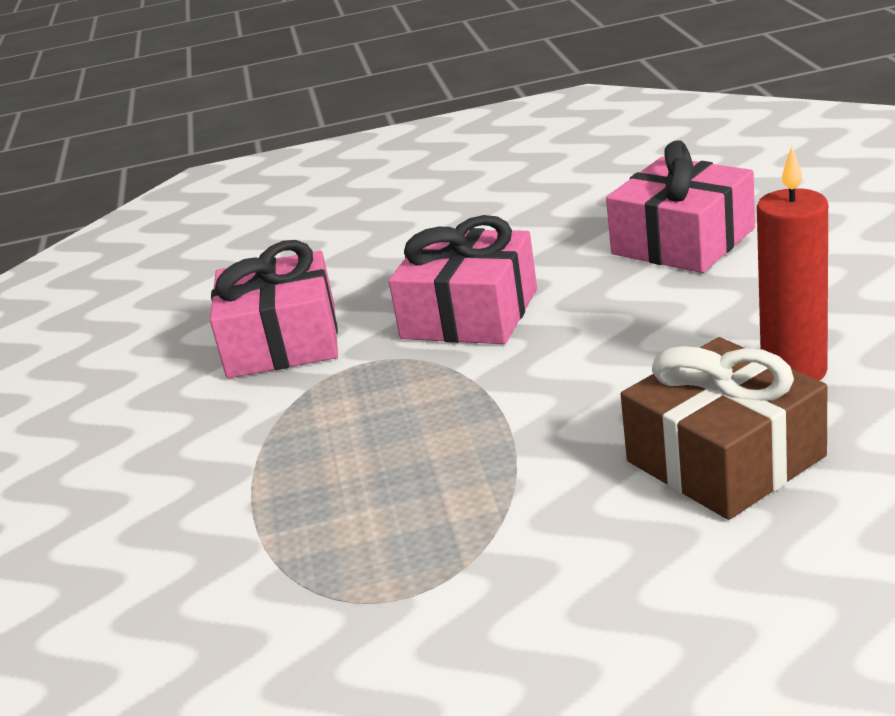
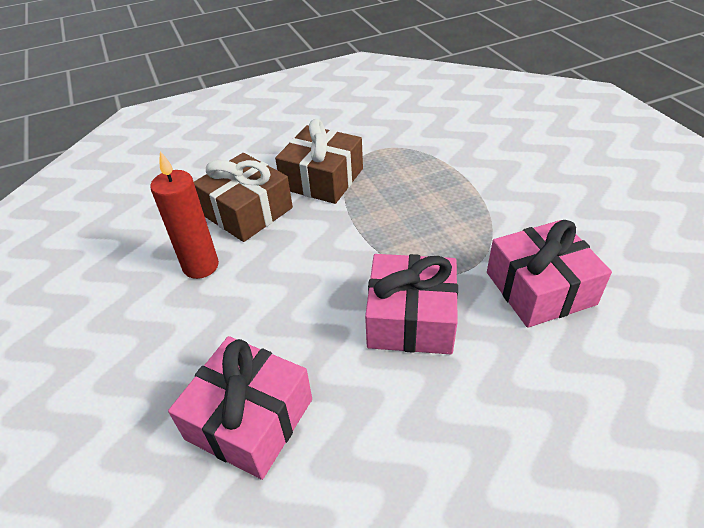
camera: 165 degrees right, 15 degrees up
(554, 523) = (322, 179): none -> brown gift

